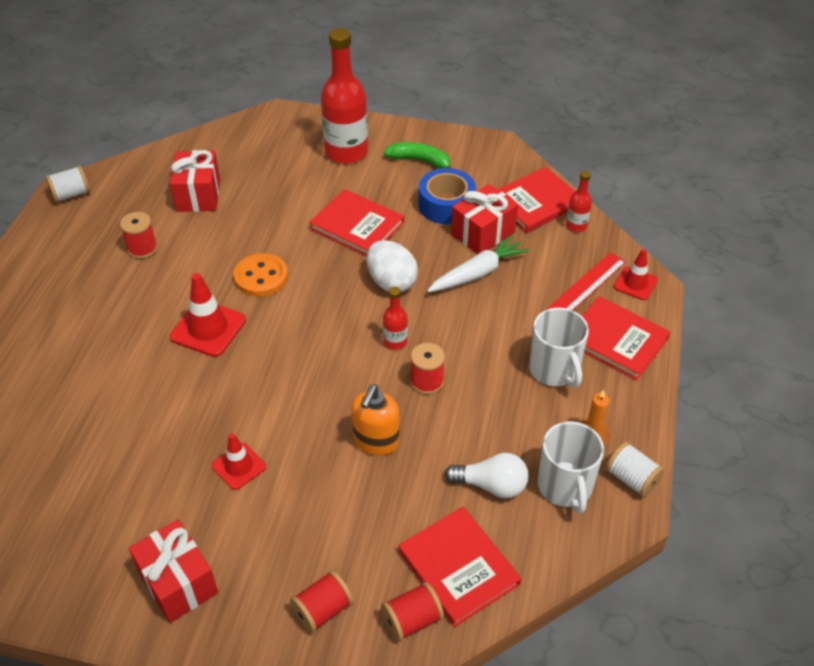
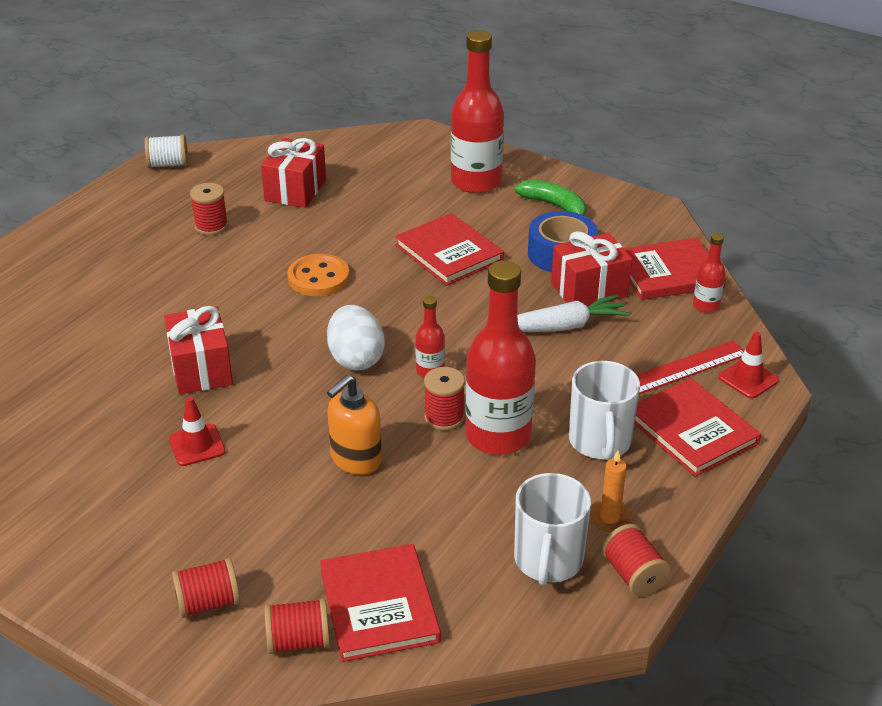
camera: 20 degrees right, 10 degrees down
(178, 582) = (76, 534): red gift -> red gift (201, 369)
(208, 328) = (237, 312): red traffic cone -> none
(391, 282) = (457, 313): white egg -> white egg (356, 359)
(476, 386) = (498, 436): none -> red bottle
(491, 485) = (461, 536): white light bulb -> none
(631, 479) = (633, 575): white spool -> red spool

